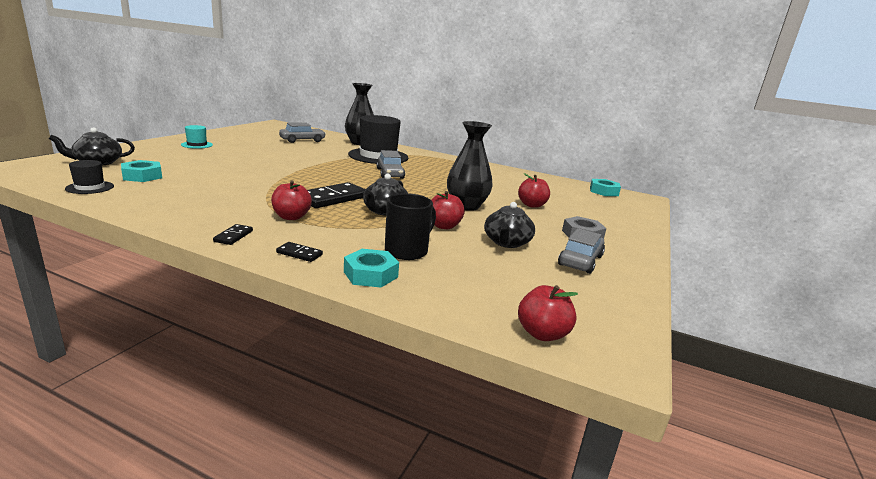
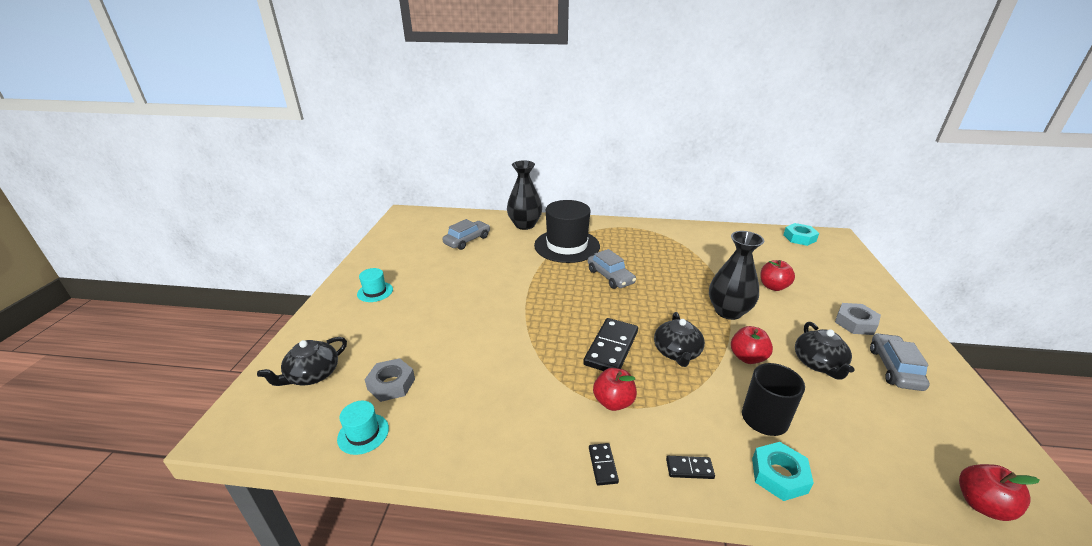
camera: 15 degrees left, 10 degrees up
(90, 187) = (363, 433): black hat -> turquoise hat
(142, 176) = (391, 384): turquoise nut -> grey nut

